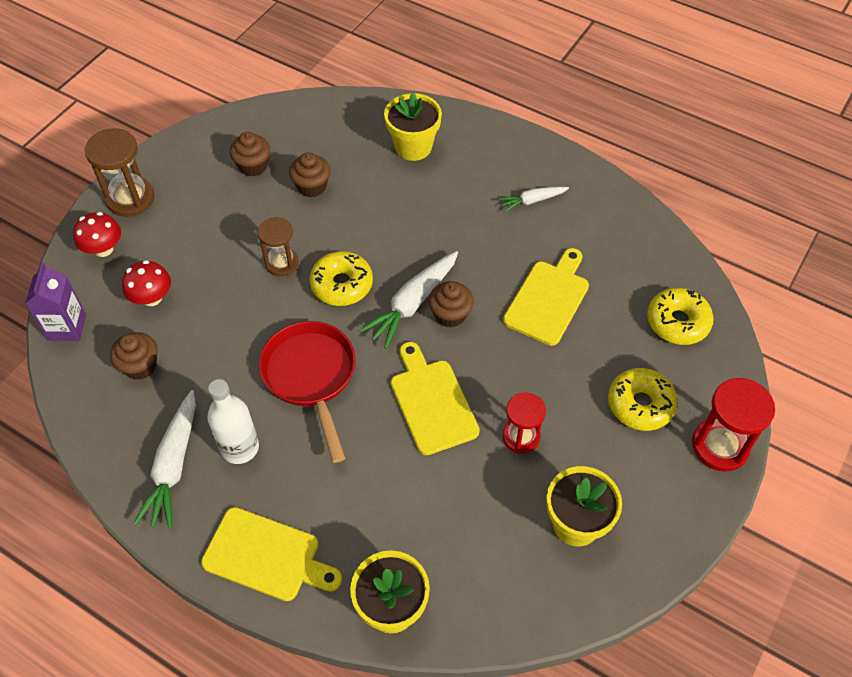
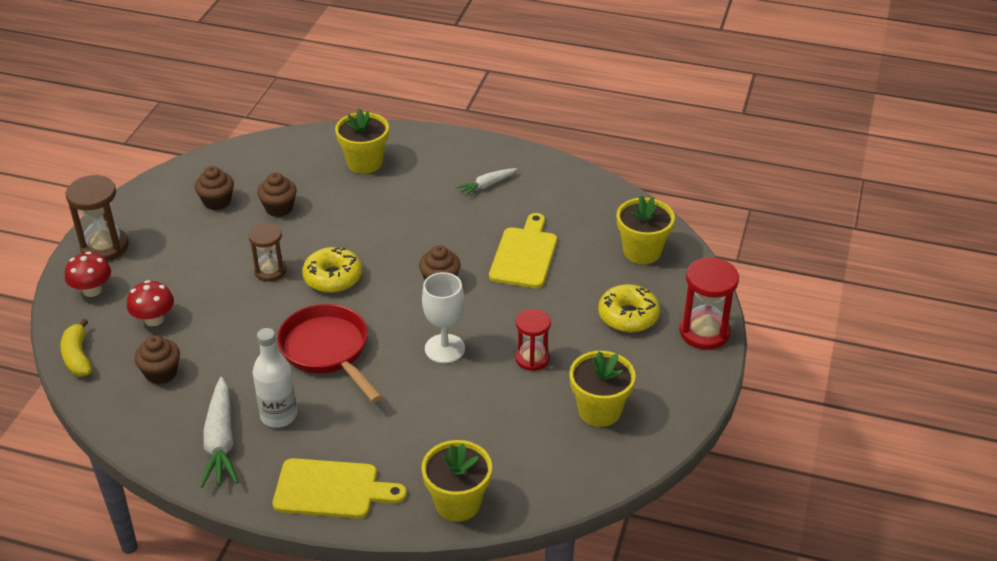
camera: 15 degrees left, 15 degrees down
(67, 327) = (78, 357): purple carton -> yellow banana
(412, 304) = (403, 280): white carrot -> none
(432, 402) = (444, 349): yellow cutting board -> white goblet
(677, 322) = (642, 251): yellow donut -> yellow flower pot

